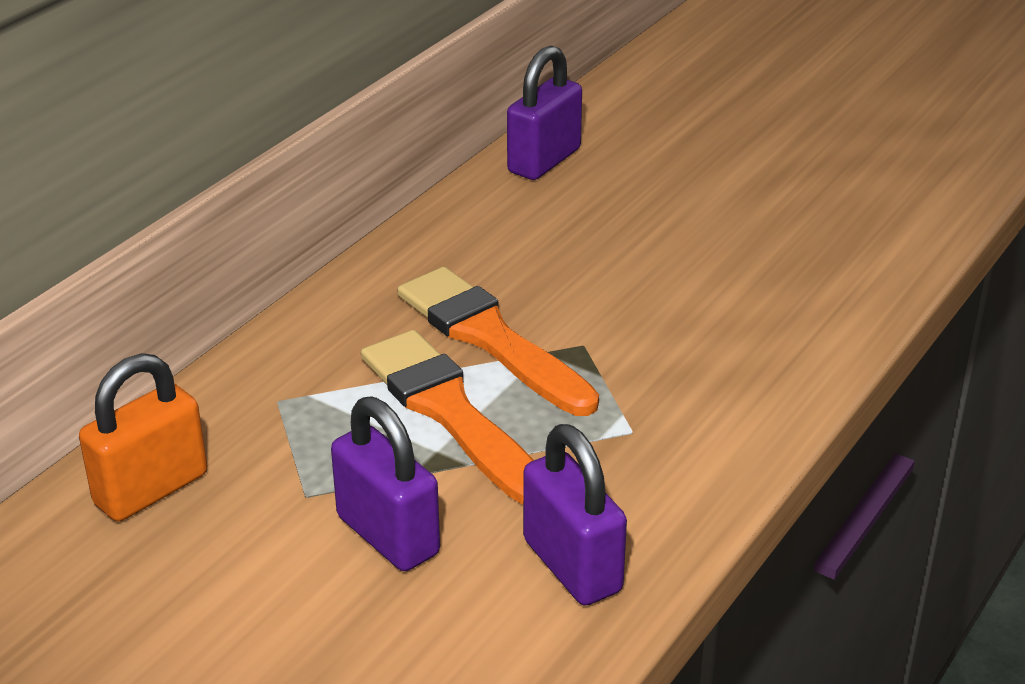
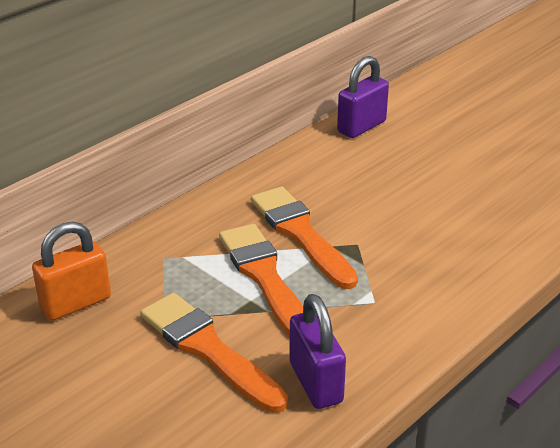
camera: 10 degrees right, 0 degrees up
(388, 535) = (208, 349): purple padlock -> orange brush

